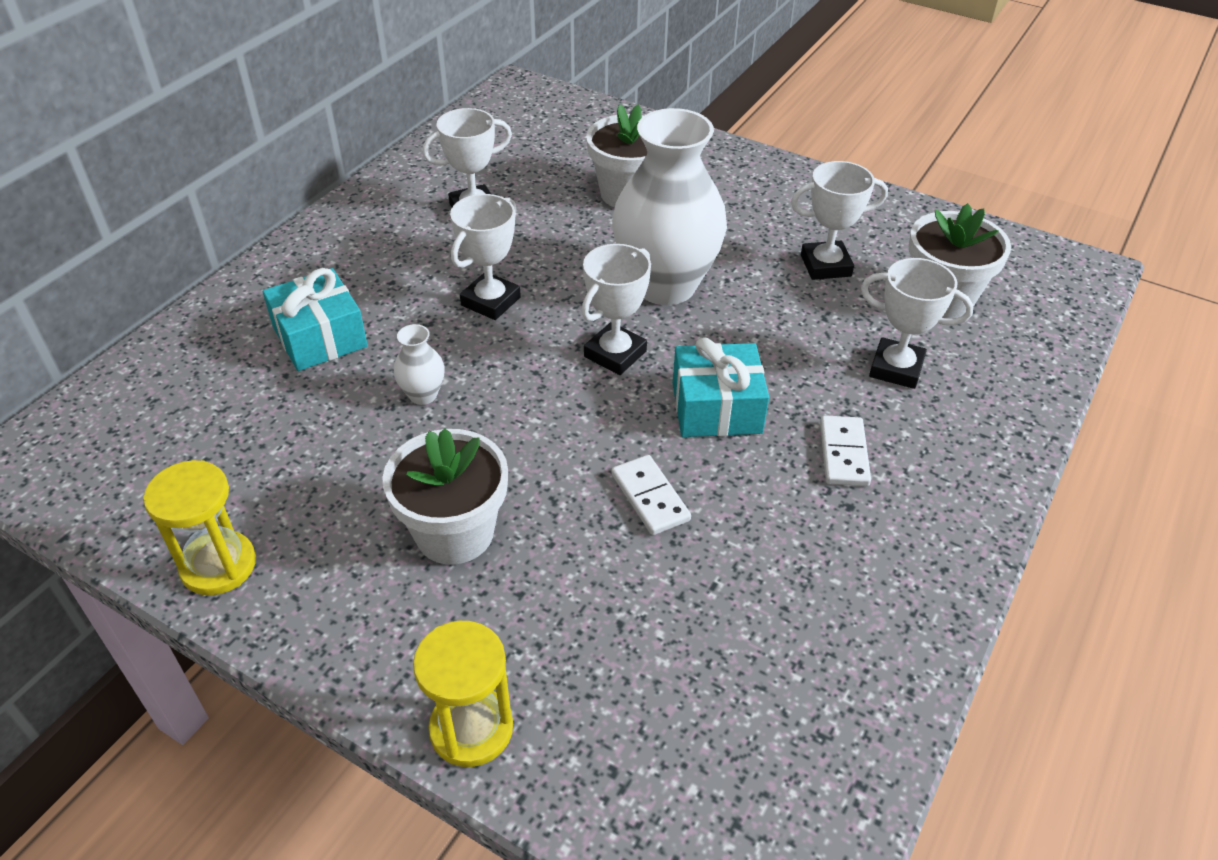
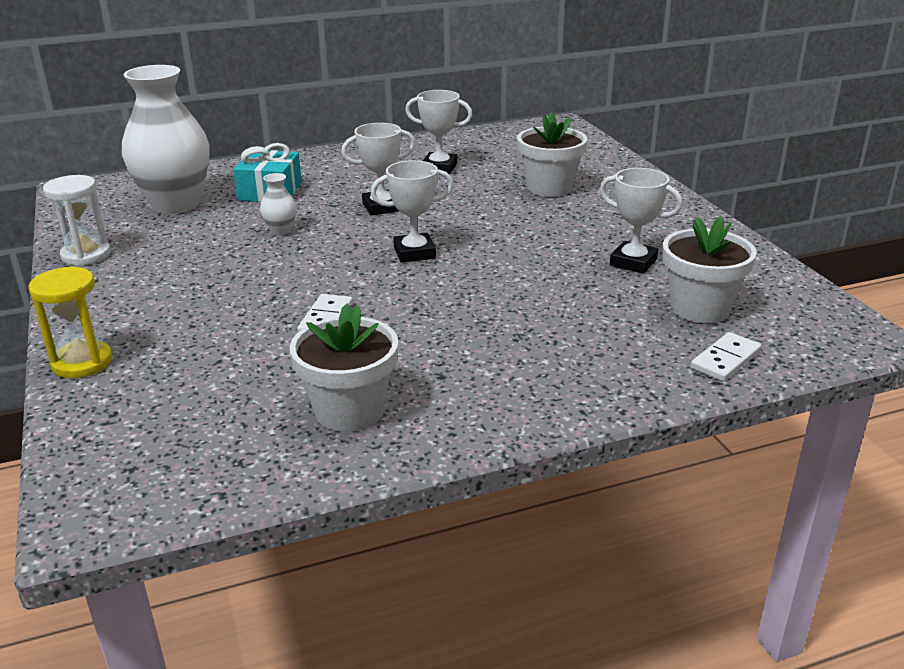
camera: 40 degrees right, 15 degrees down
(218, 565) = (86, 255): yellow hourglass -> white hourglass
(454, 533) = (203, 288): white flower pot -> white flower pot (349, 411)
(665, 286) = (500, 235): white vase -> white vase (176, 204)
(716, 408) = (435, 298): turquoise gift -> none
(844, 453) = (481, 351): white domino -> white domino (725, 360)
(896, 368) = (595, 328): white trophy -> none

